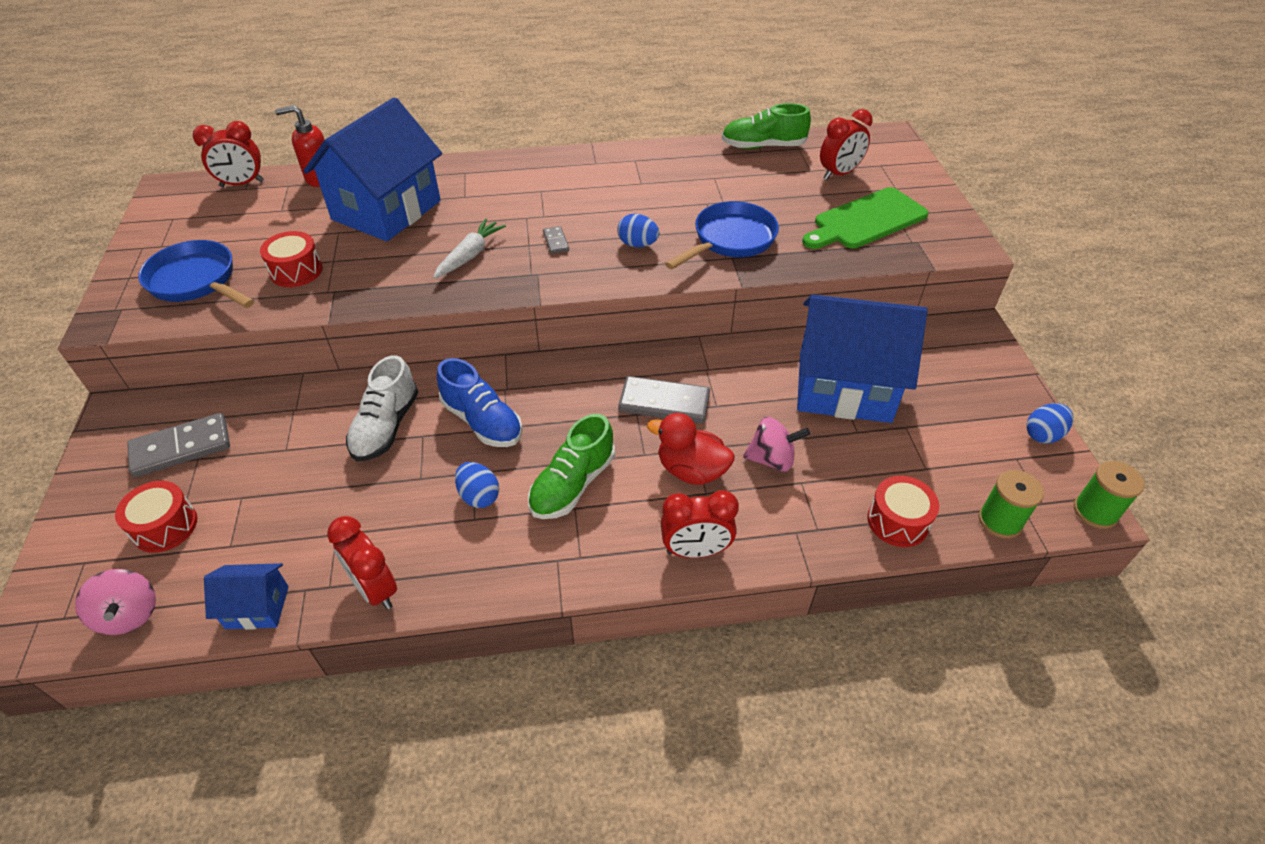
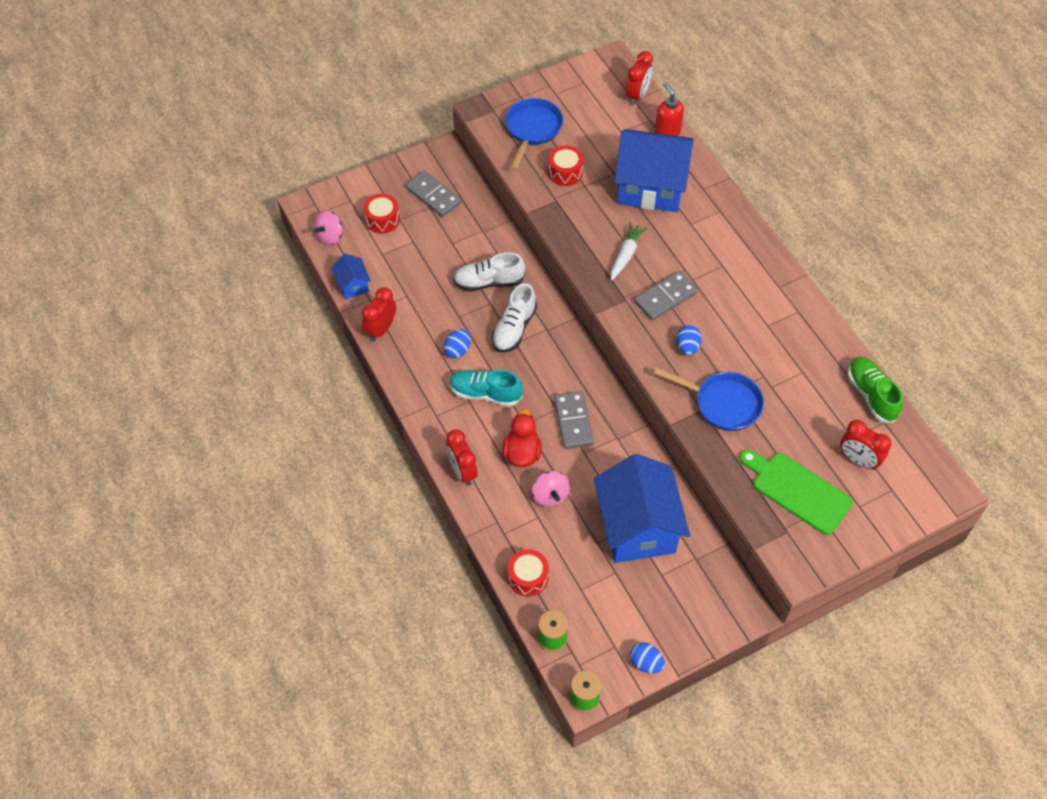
camera: 70 degrees right, 10 degrees up
(242, 184) = (637, 95): red clock -> red clock turned 120 degrees counterclockwise
(470, 255) = (626, 255): white carrot -> white carrot turned 75 degrees counterclockwise
(482, 421) = (514, 328): blue shoe -> white shoe
(556, 241) = (665, 297): grey domino -> grey domino, size x2.05
(572, 484) = (485, 393): green shoe -> turquoise shoe

